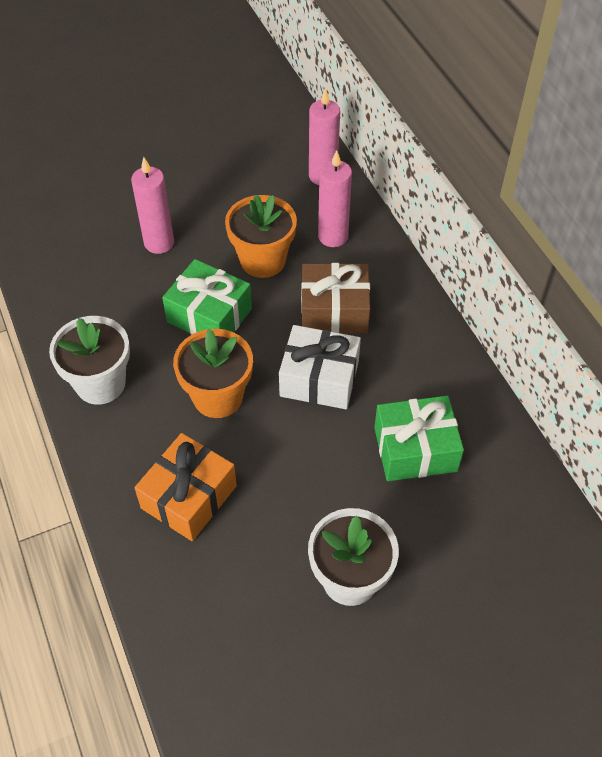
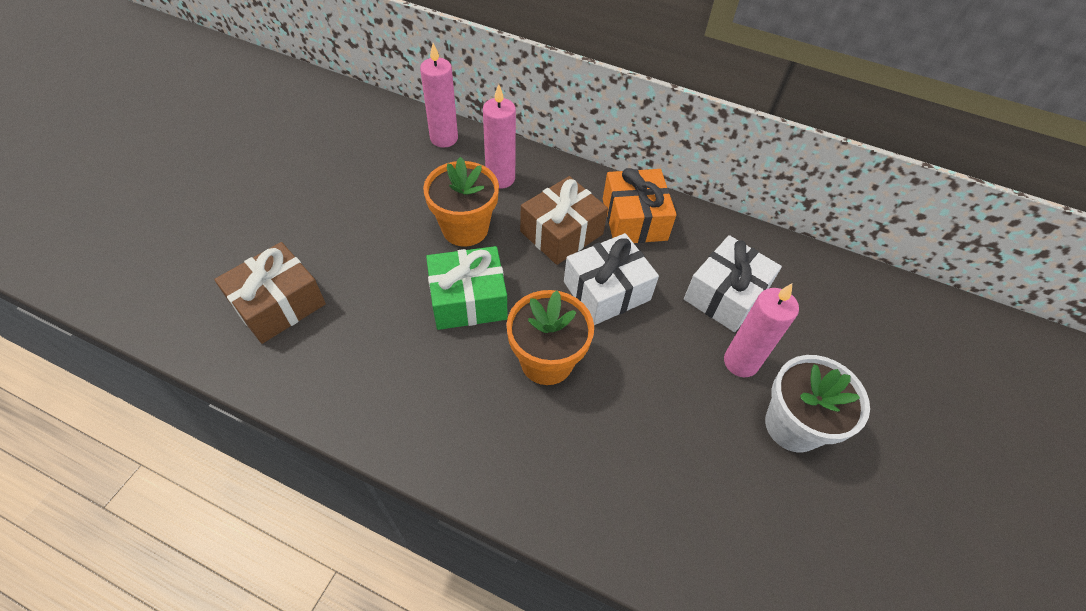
camera: 45 degrees left, 0 degrees up
(85, 236) = (278, 304): none -> brown gift
(100, 383) = (433, 425): white flower pot -> none
(159, 243) = (359, 268): pink candle -> pink candle (740, 362)
(189, 497) = (614, 463): orange gift -> orange gift (634, 219)
(415, 449) = (725, 295): green gift -> white gift

